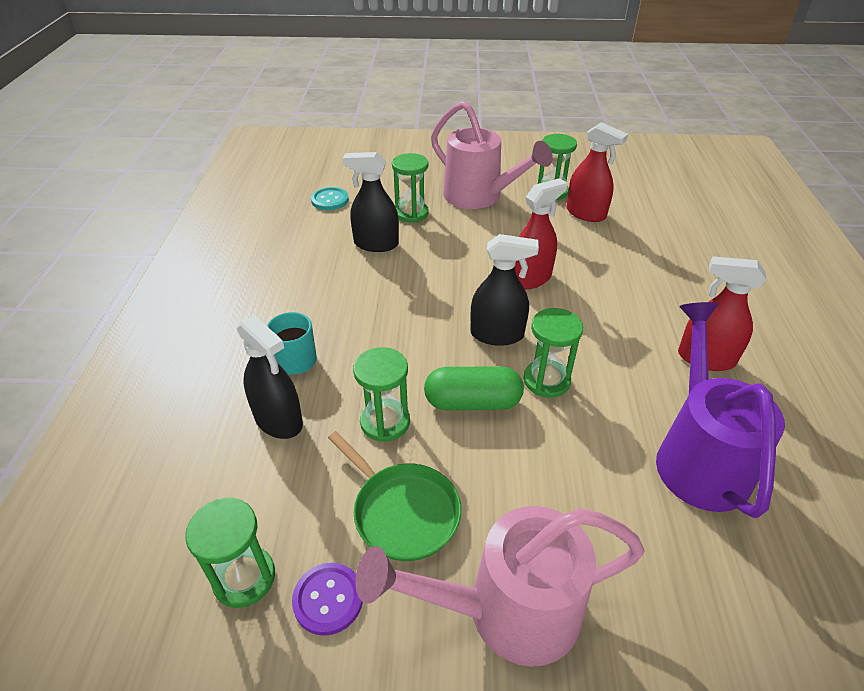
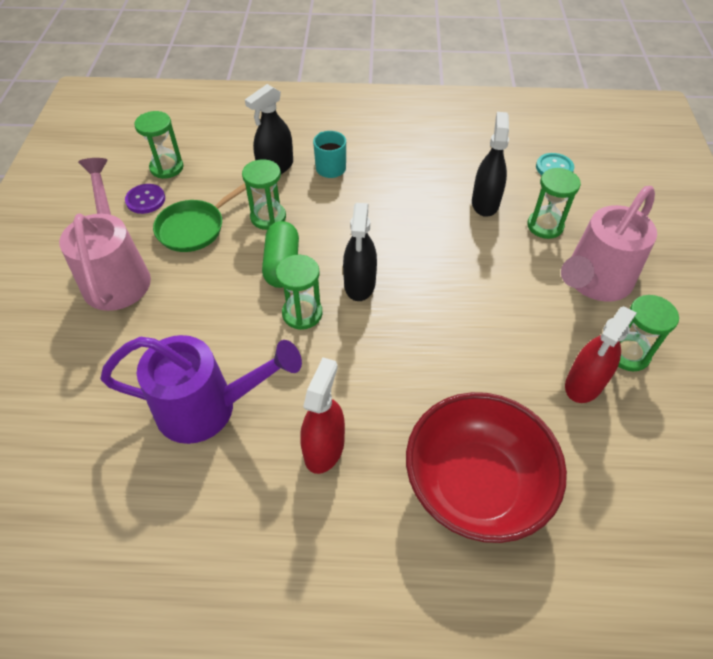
camera: 90 degrees right, 10 degrees up
(530, 278) = (444, 315): red spray bottle -> none
(698, 272) = (475, 485): none -> red bowl

